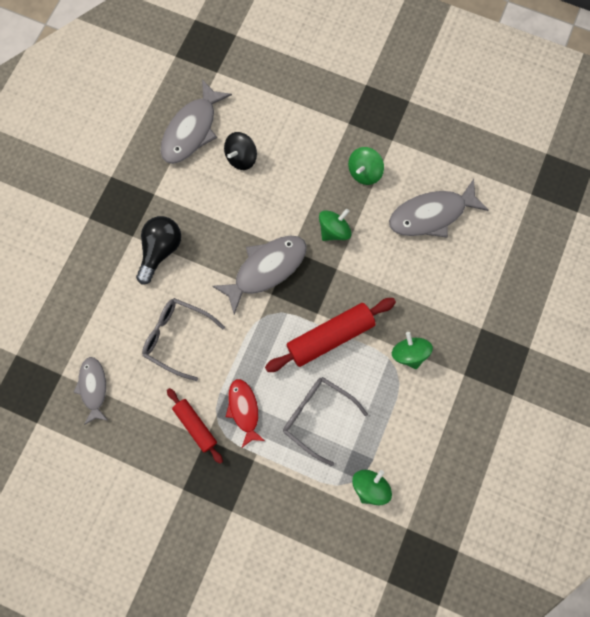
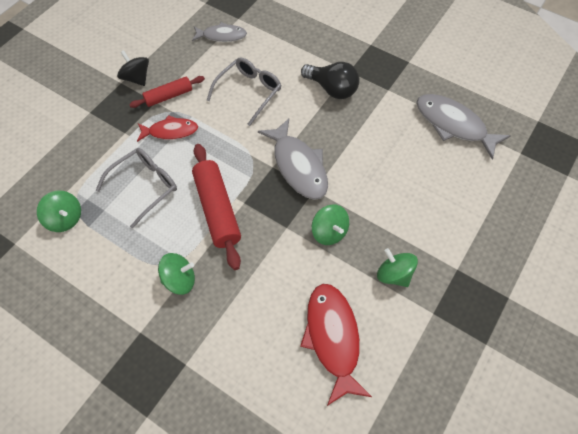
camera: 100 degrees right, 15 degrees down
(241, 158) = (420, 161): black spinning top -> black spinning top (136, 78)
(431, 214) = (333, 338): grey fish -> red fish

